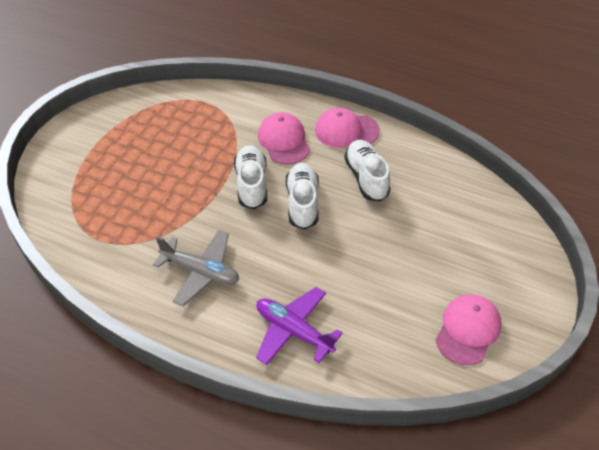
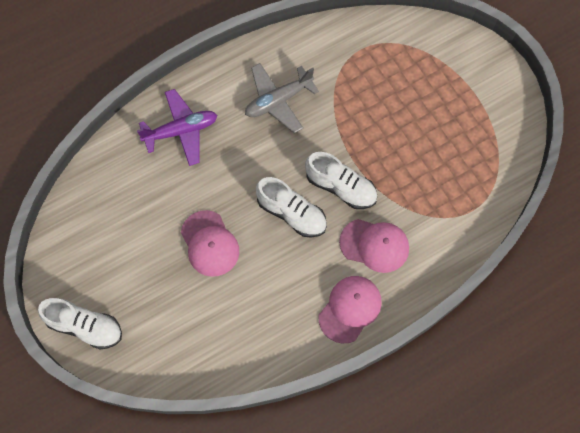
camera: 125 degrees right, 20 degrees up
(366, 178) = (281, 284): white shoe -> white shoe (85, 326)
(468, 330) = (88, 246): pink cap -> pink cap (210, 243)

